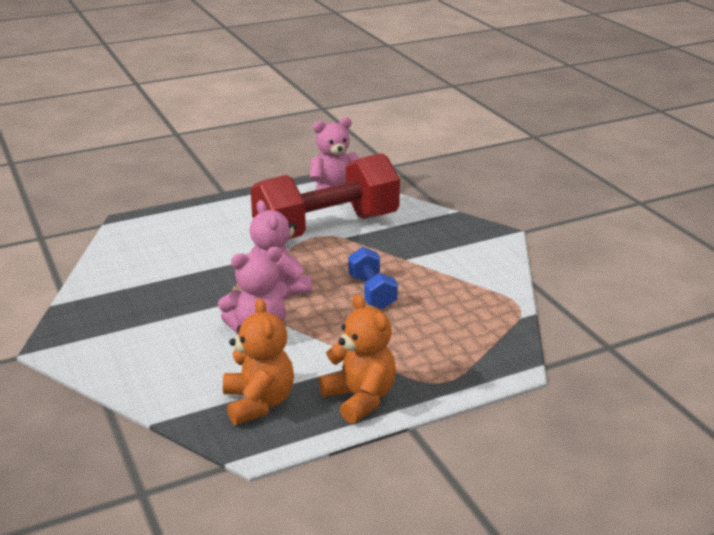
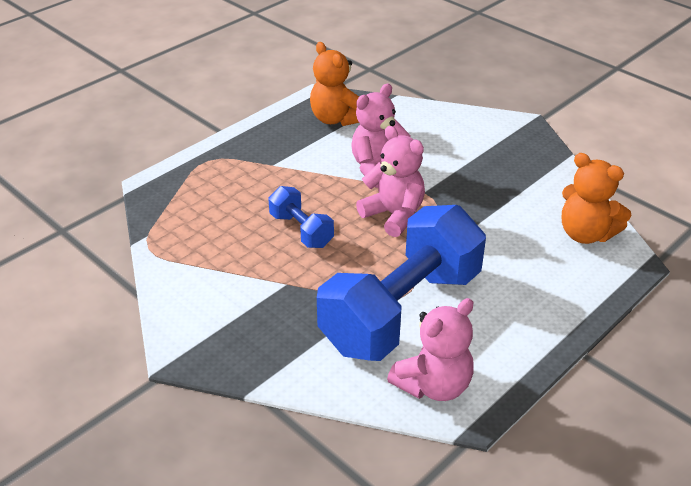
camera: 160 degrees right, 10 degrees up
(326, 228) = (401, 311): red dumbbell -> blue dumbbell
(360, 398) = (265, 136): orange teddy bear -> orange teddy bear (585, 234)

